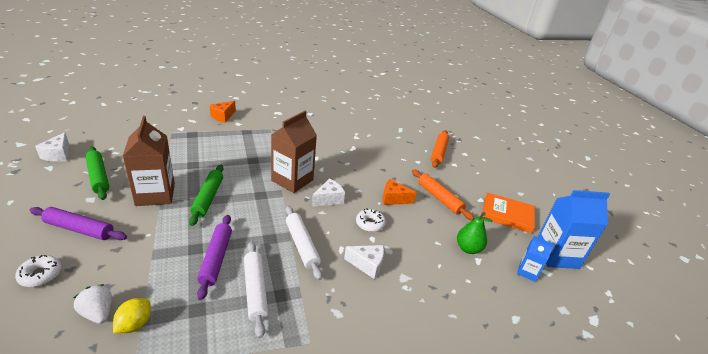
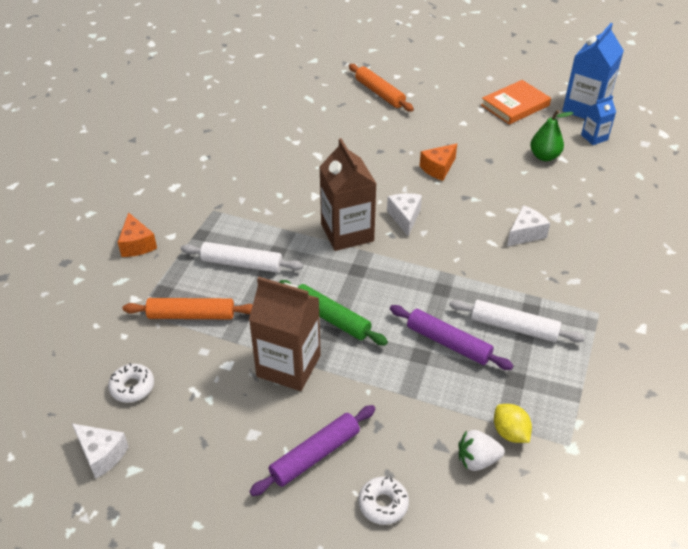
camera: 50 degrees left, 10 degrees up
(98, 177) = (202, 416): green rolling pin -> none
(302, 245) = (468, 269): white rolling pin -> white rolling pin (242, 264)
(370, 224) = (466, 204): white donut -> white donut (132, 387)
(439, 198) = (460, 135): orange rolling pin -> orange rolling pin (191, 315)

